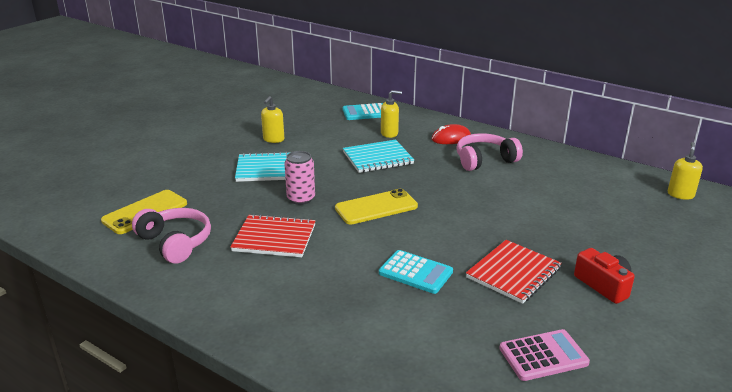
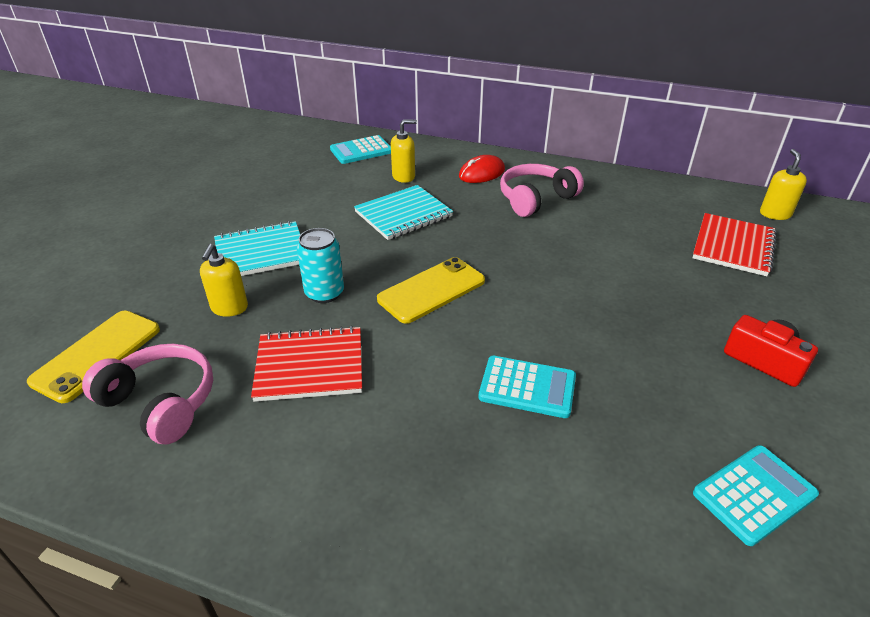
camera: 15 degrees left, 10 degrees up
(273, 139) = (254, 205): yellow soap dispenser -> yellow soap dispenser (229, 308)
(301, 199) = (324, 293): pink can -> turquoise can
(513, 273) = (650, 363): red notebook -> red notebook (733, 246)
(543, 356) = (754, 494): pink calculator -> turquoise calculator

